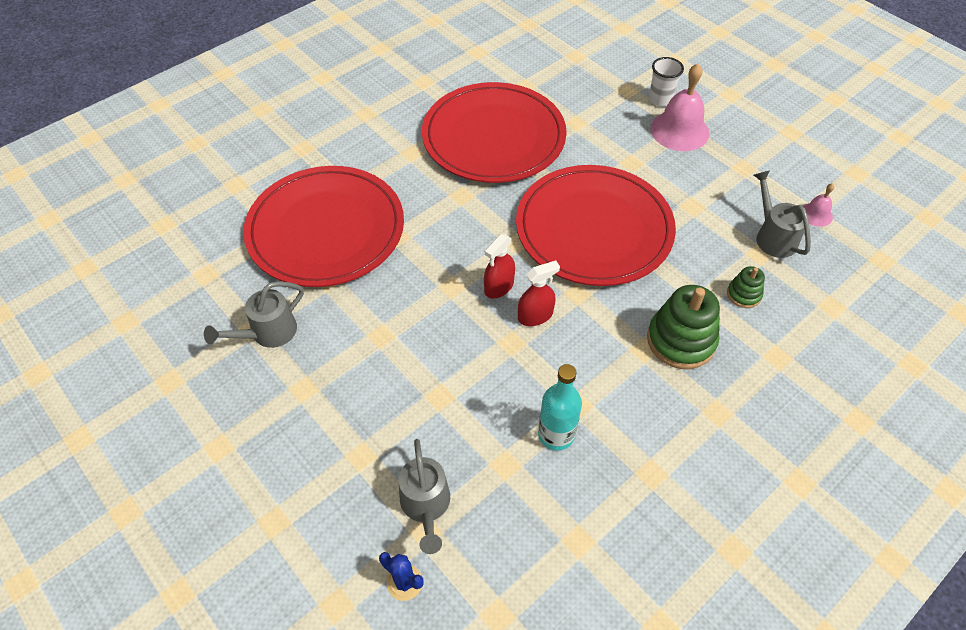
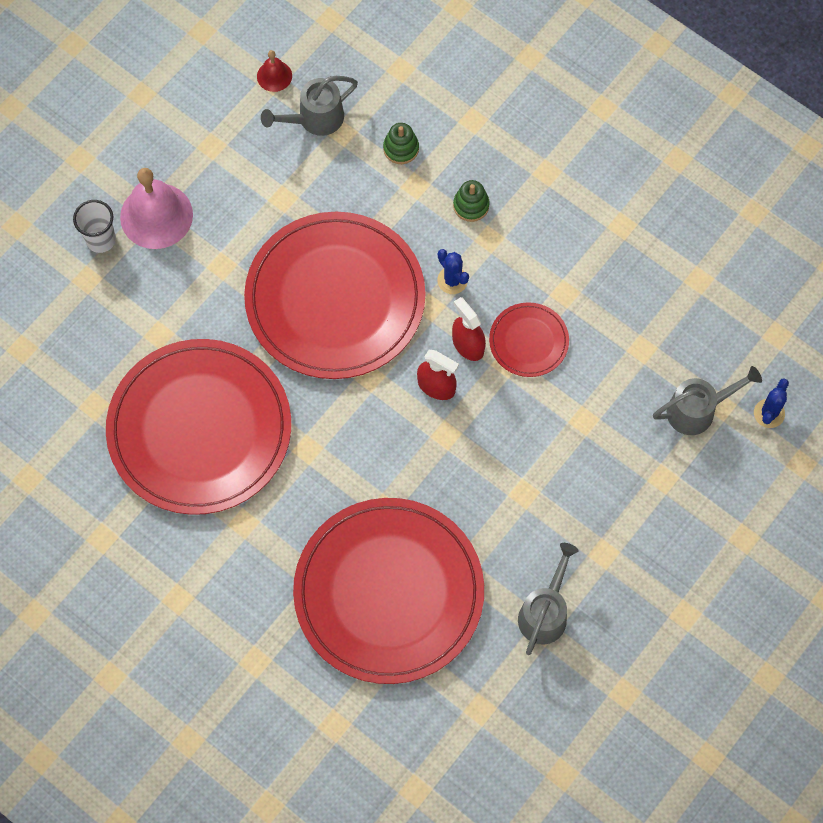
camera: 100 degrees left, 15 degrees up
(267, 333) = (545, 612): grey watering can -> grey watering can turned 105 degrees counterclockwise
(531, 364) = (528, 341): none -> red plate
(556, 434) = (601, 309): turquoise bottle -> none
(602, 314) = (452, 280): none -> blue cactus
(681, 340) = (471, 205): green stacking toy -> green stacking toy, size x0.52
(816, 214) = (274, 76): pink bell -> red bell

